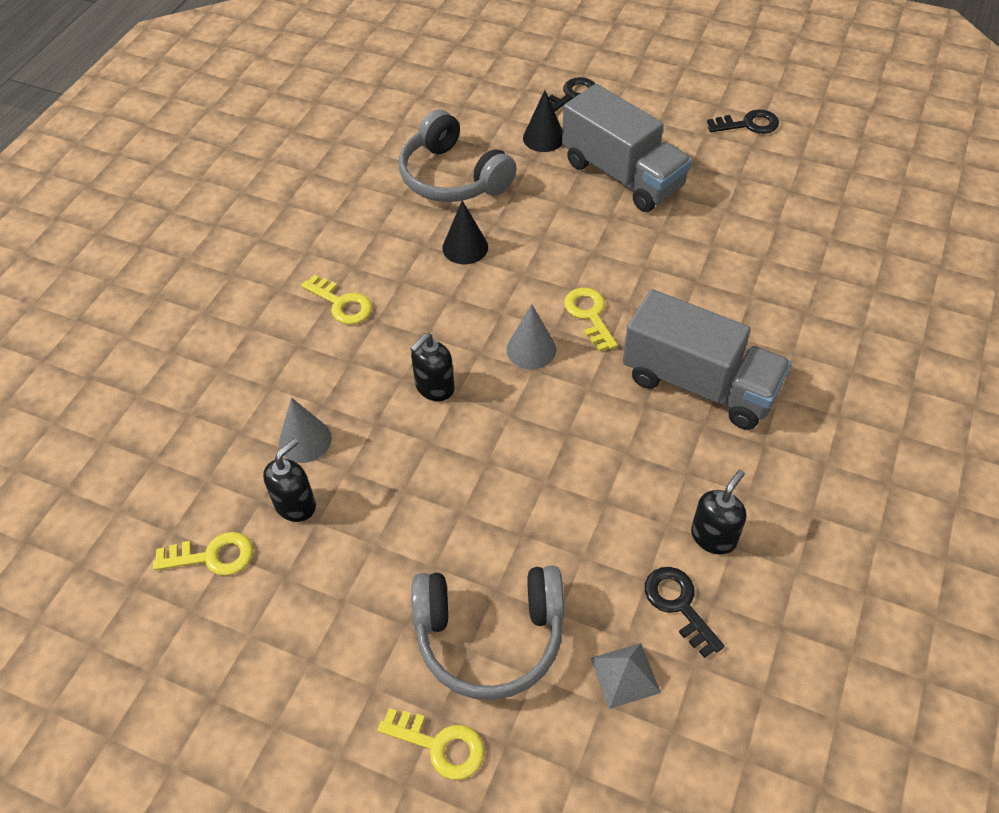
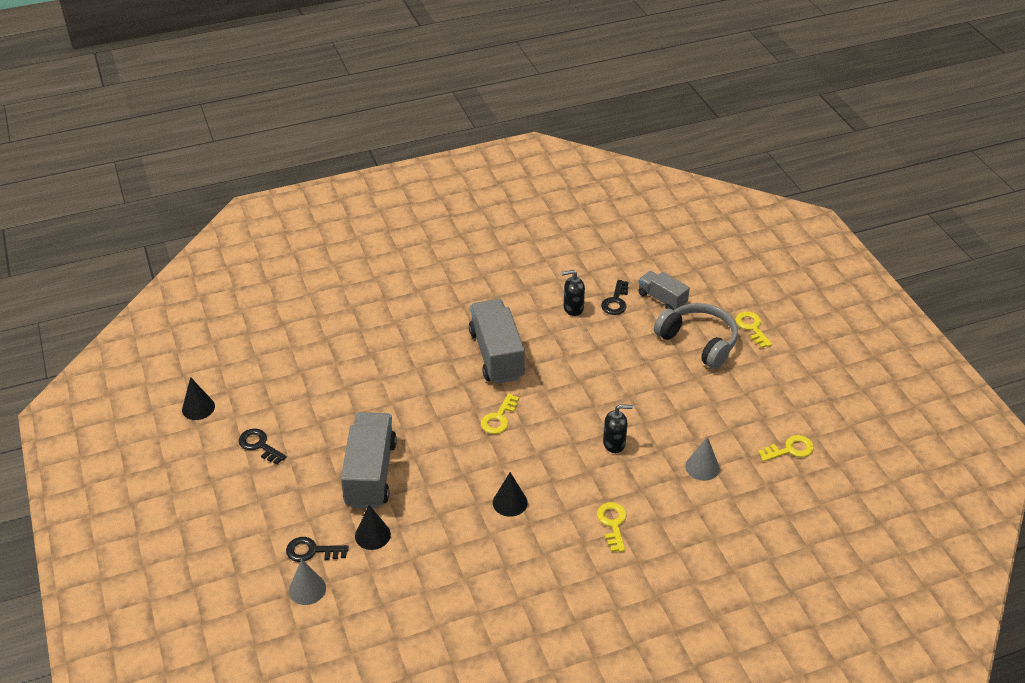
camera: 135 degrees left, 10 degrees down
(212, 556) = (790, 449): yellow key -> yellow key turned 120 degrees clockwise
(296, 505) = (733, 442): black soap dispenser -> none
(452, 177) = (459, 553): grey headphones -> none
(531, 349) = (547, 425): grey cone -> grey cone (307, 589)
(625, 675) = (662, 299): grey pyramid -> grey truck
(851, 110) = (198, 408): none -> black cone

